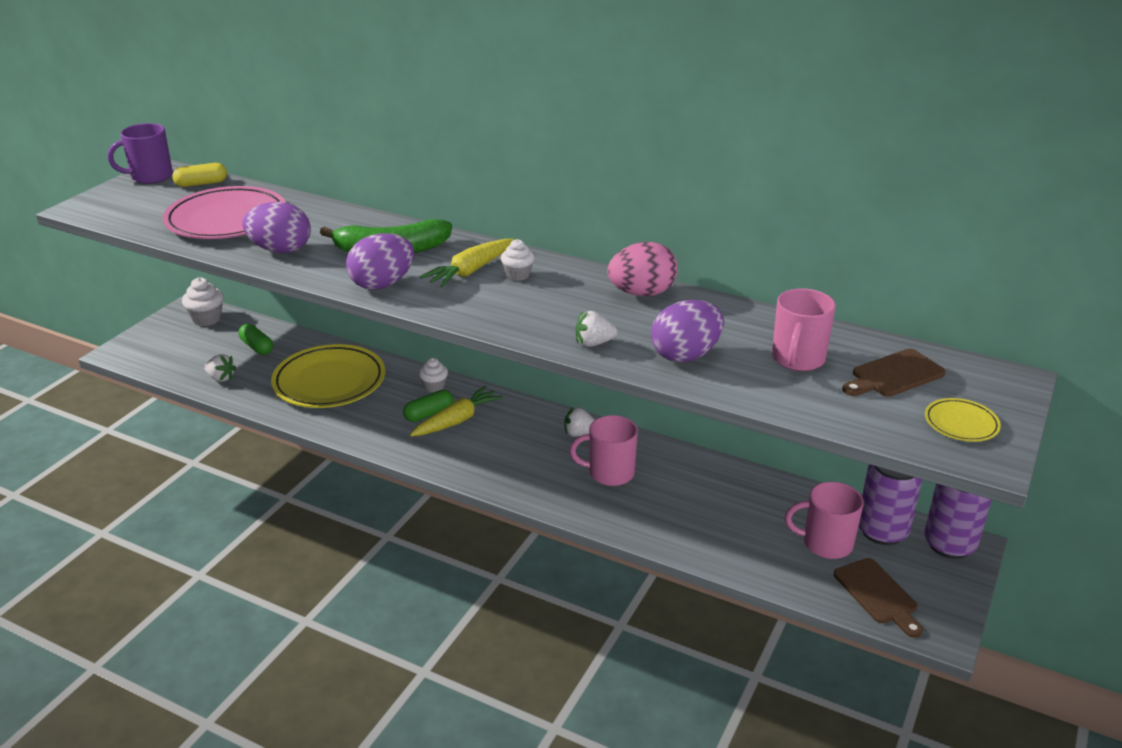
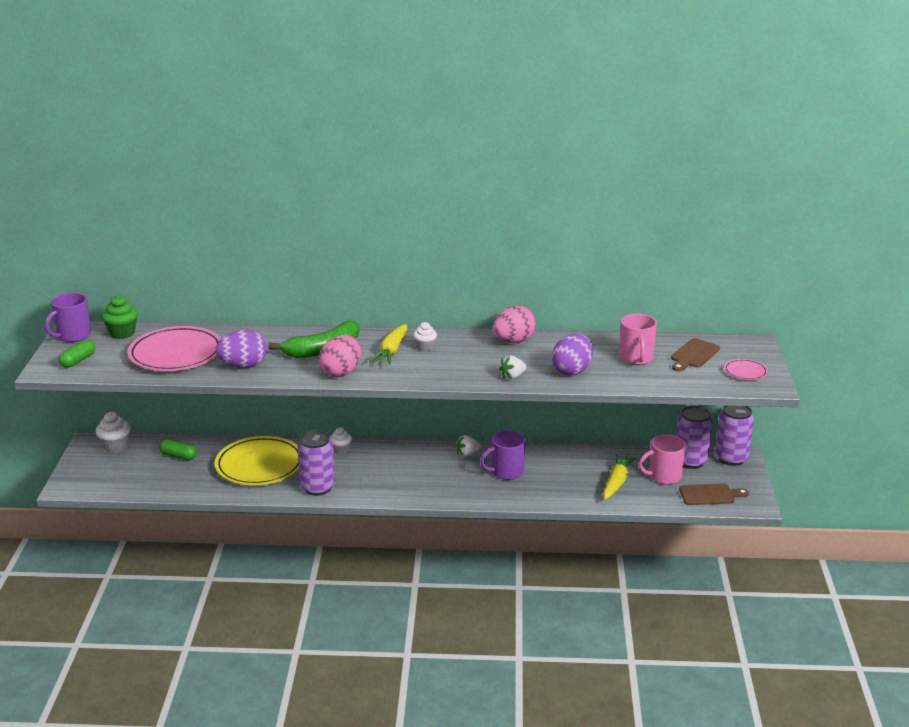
camera: 25 degrees left, 5 degrees down
(201, 184) = (122, 333): yellow capsule -> green cupcake
(221, 378) = (172, 483): white strawberry -> none
(367, 428) = (317, 487): none -> purple can
(382, 284) = (341, 372): purple egg -> pink egg
(429, 414) = (353, 468): green capsule -> green capsule (78, 360)
(457, 420) = (377, 467): yellow carrot -> yellow carrot (616, 482)
(610, 473) = (506, 472): pink mug -> purple mug
(878, 594) = (710, 495): brown cutting board -> brown cutting board turned 45 degrees counterclockwise
(961, 423) = (745, 372): yellow plate -> pink plate

